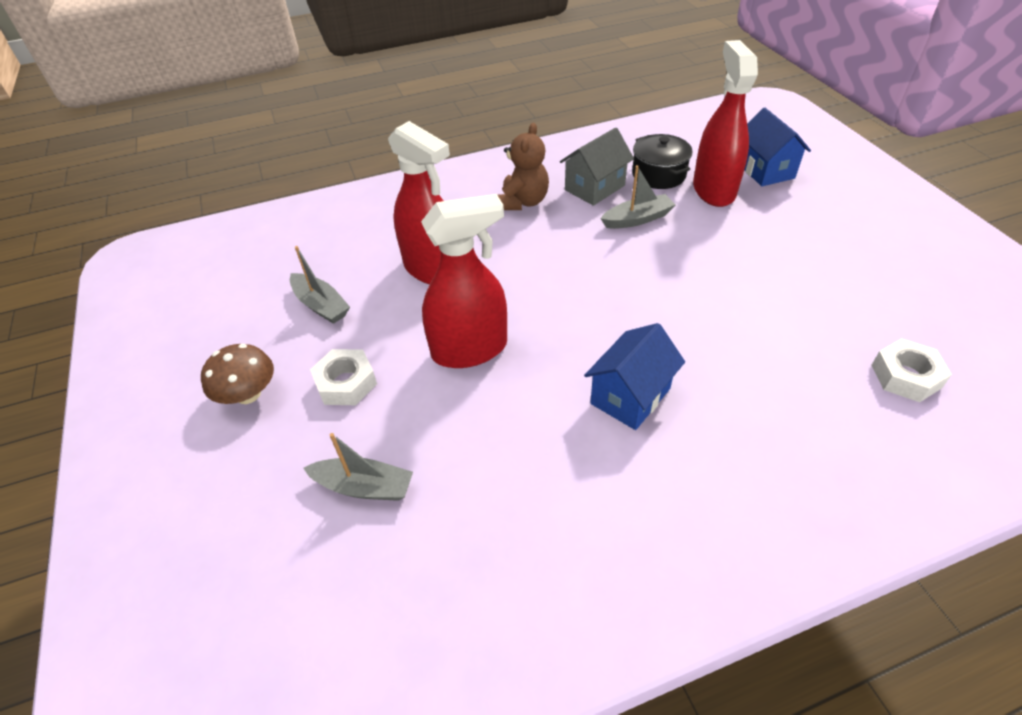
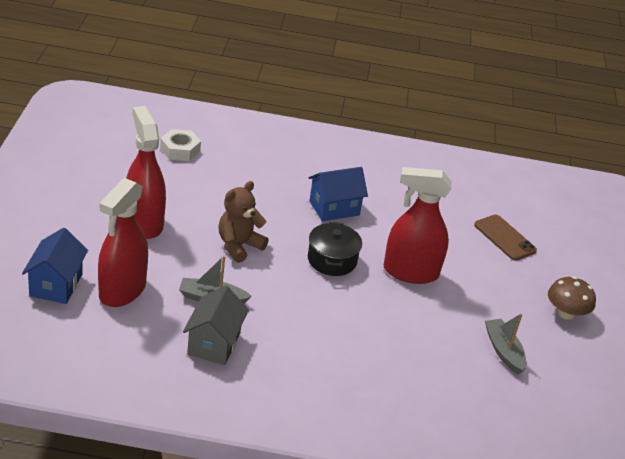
camera: 160 degrees left, 10 degrees down
(346, 383) = (500, 290): white nut -> none
(364, 487) = (504, 238): grey boat -> brown phone
(432, 269) = (405, 338): red spray bottle -> red spray bottle (144, 223)
(523, 202) = (288, 362): brown teddy bear -> brown teddy bear (239, 246)
(594, 188) = (214, 343): grey house -> grey house turned 60 degrees counterclockwise
(658, 175) = (145, 327): black pot -> black pot (332, 260)

